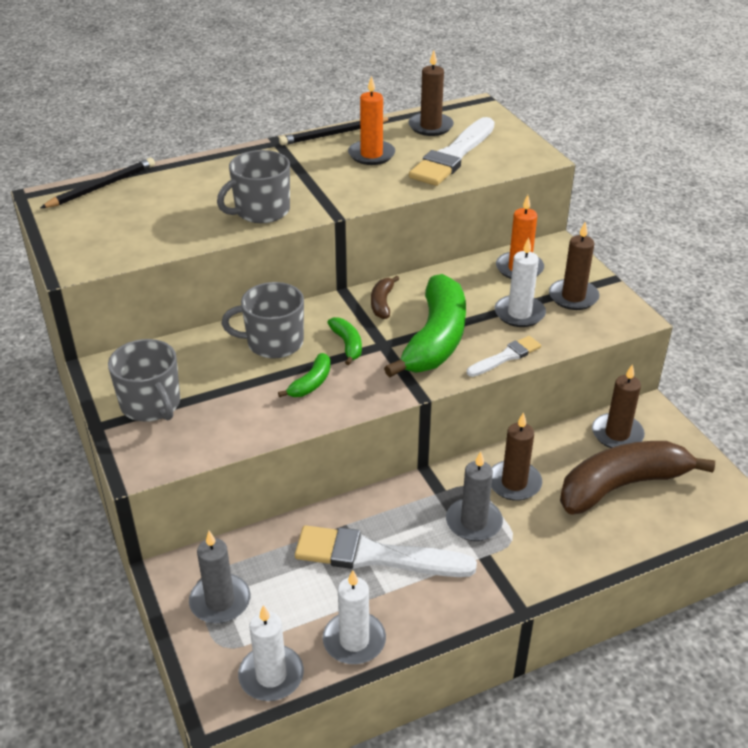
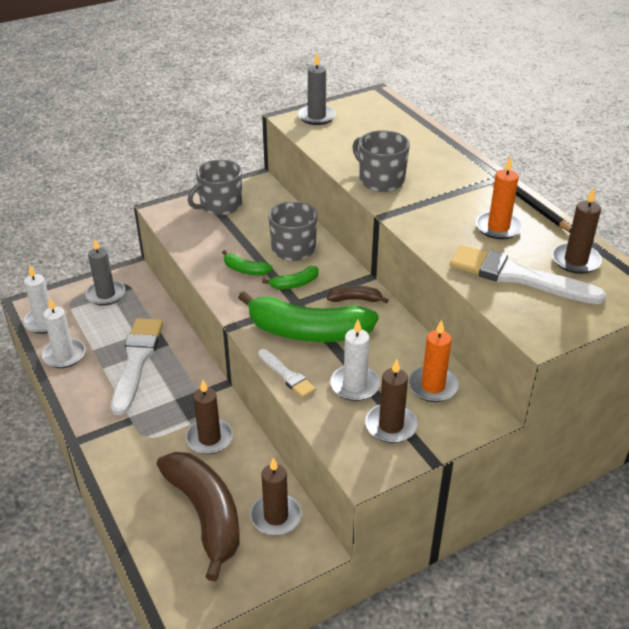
camera: 85 degrees right, 0 degrees up
(101, 187) = (397, 112): black pencil -> none
(473, 522) = (166, 413): grey candle -> grey candle (316, 117)

